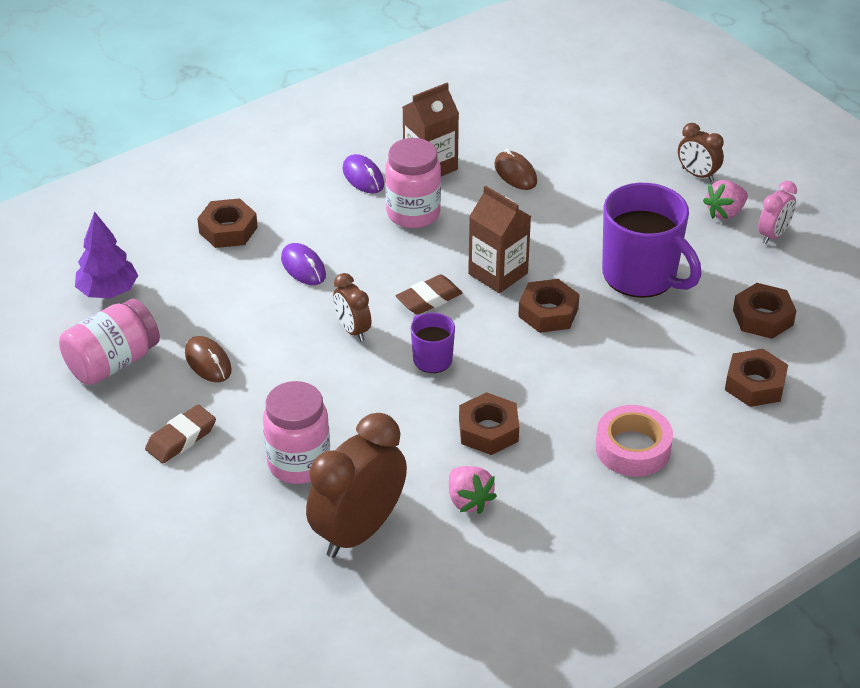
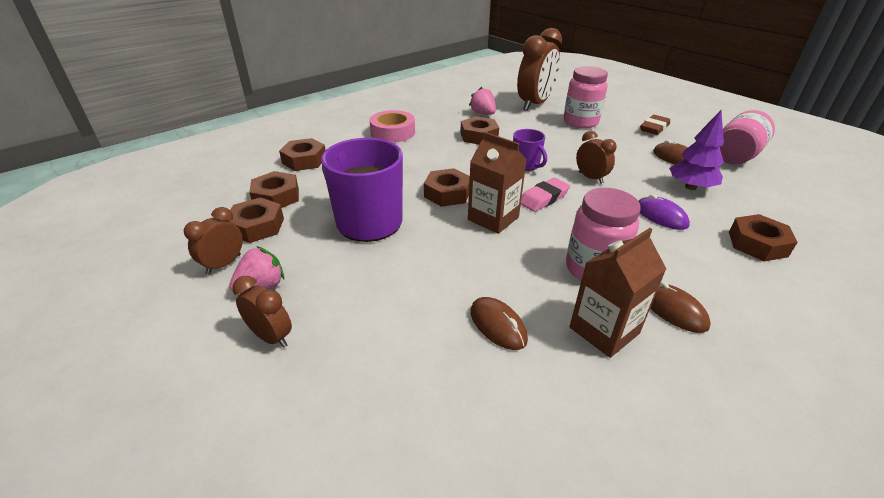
camera: 175 degrees right, 5 degrees down
(108, 291) = (795, 193): purple tree -> purple tree (690, 187)
(363, 177) = (673, 310): purple mouse -> brown mouse
(429, 299) = (544, 198): brown eraser -> pink eraser
(764, 276) = (257, 226): none -> brown nut
(773, 235) = (224, 264): pink clock -> brown clock

